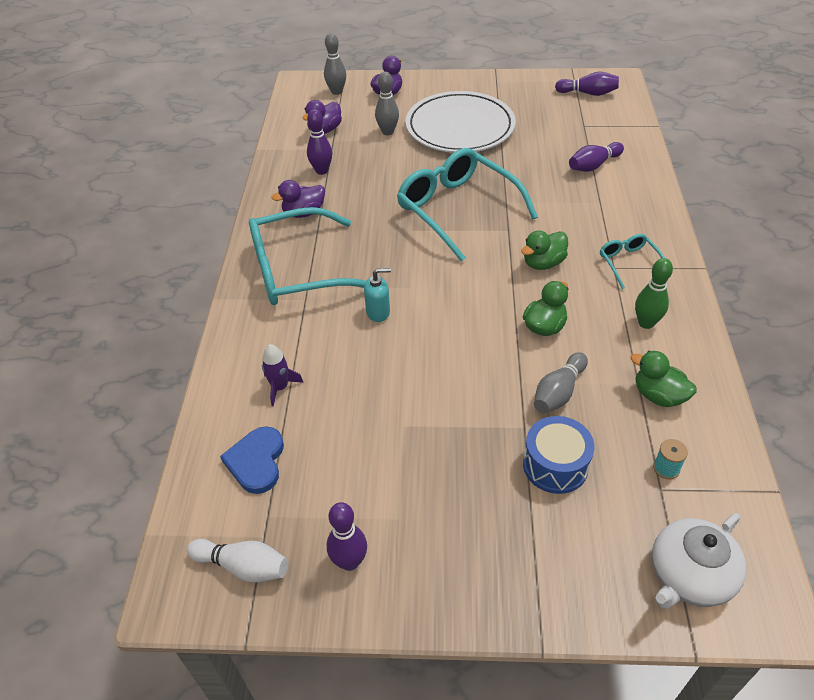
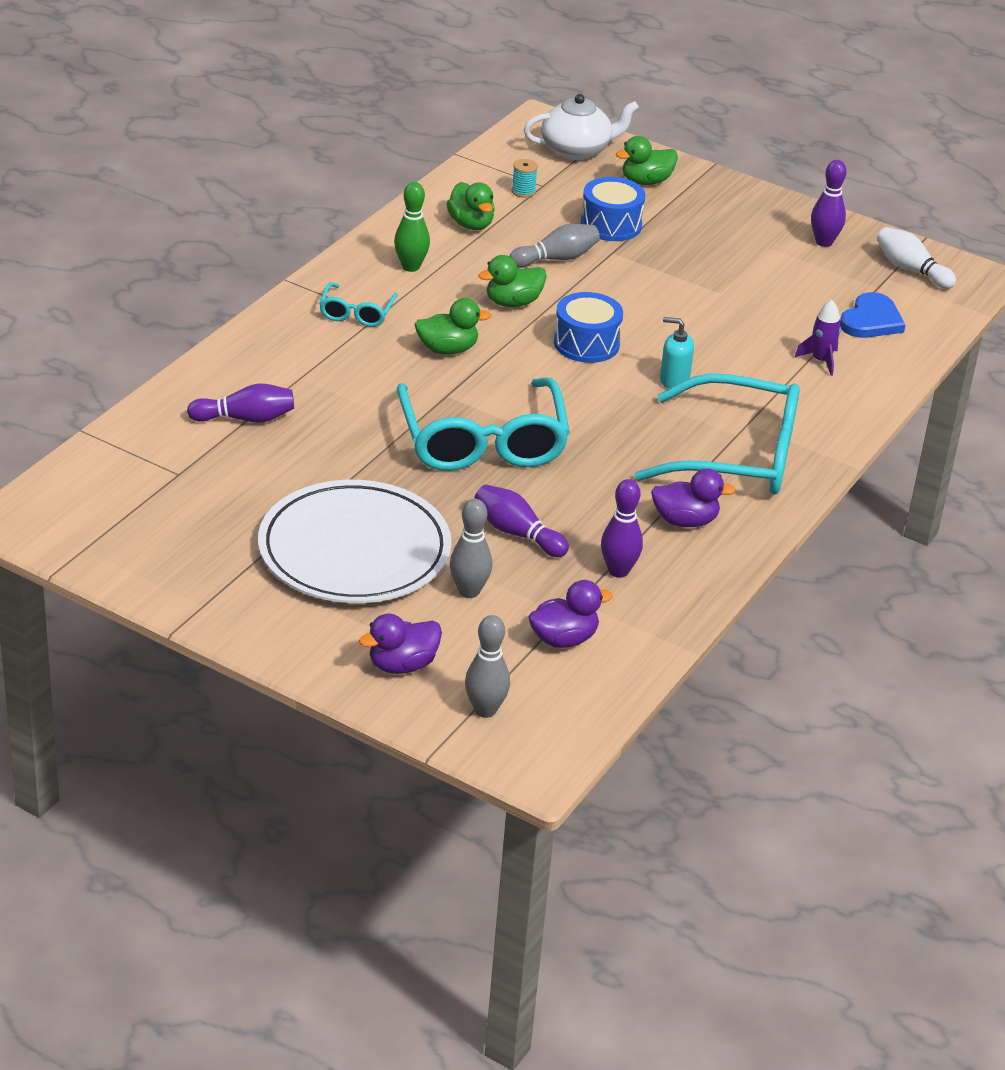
camera: 155 degrees left, 10 degrees down
(461, 314) = (586, 343): none -> blue drum
(581, 560) = (646, 181): none -> green duck
(588, 93) = (96, 519): purple bowling pin -> purple bowling pin (517, 533)

